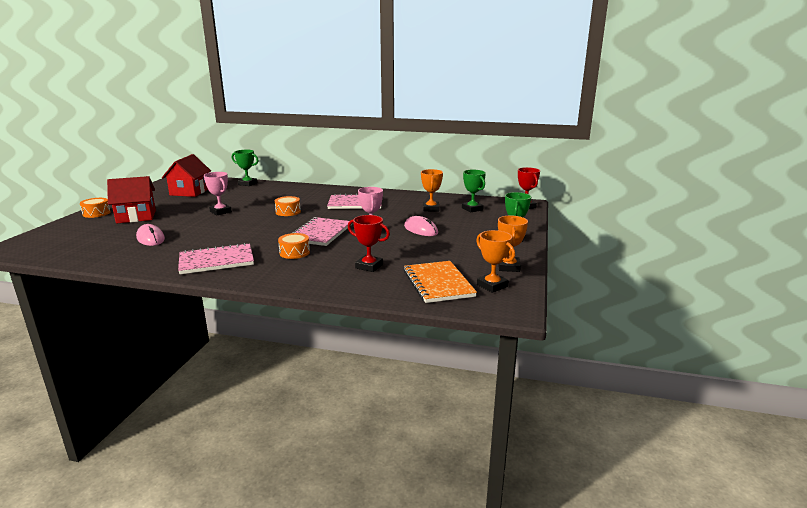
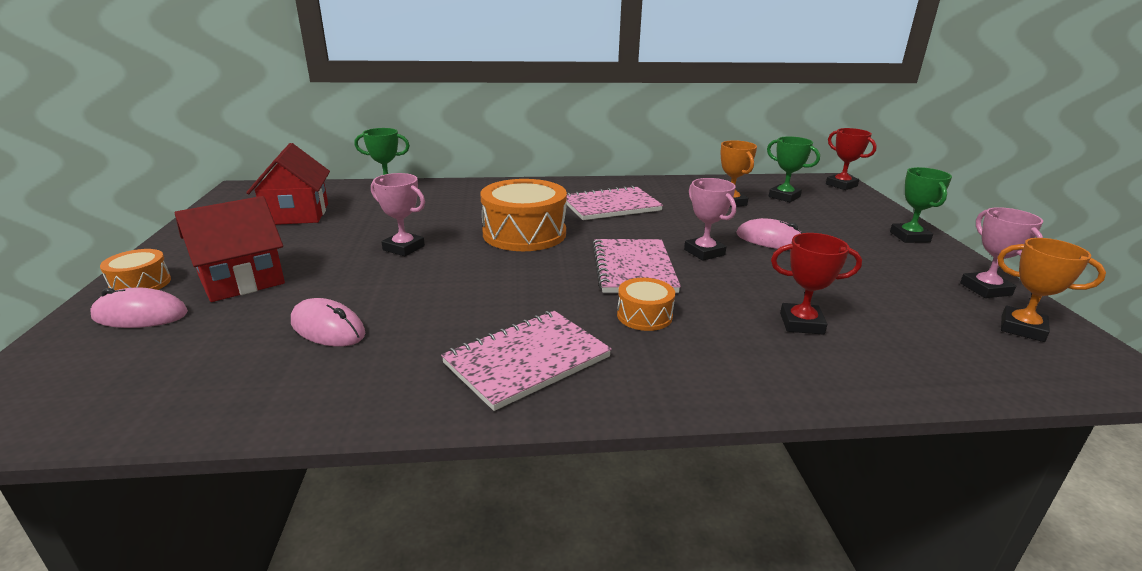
camera: 20 degrees left, 5 degrees up
(86, 224) = (140, 315): none -> pink mouse
(288, 212) = (524, 233): orange drum -> orange drum, size x1.95
(438, 283) = (948, 339): orange notebook -> none
(509, 267) = (985, 289): orange trophy -> pink trophy

